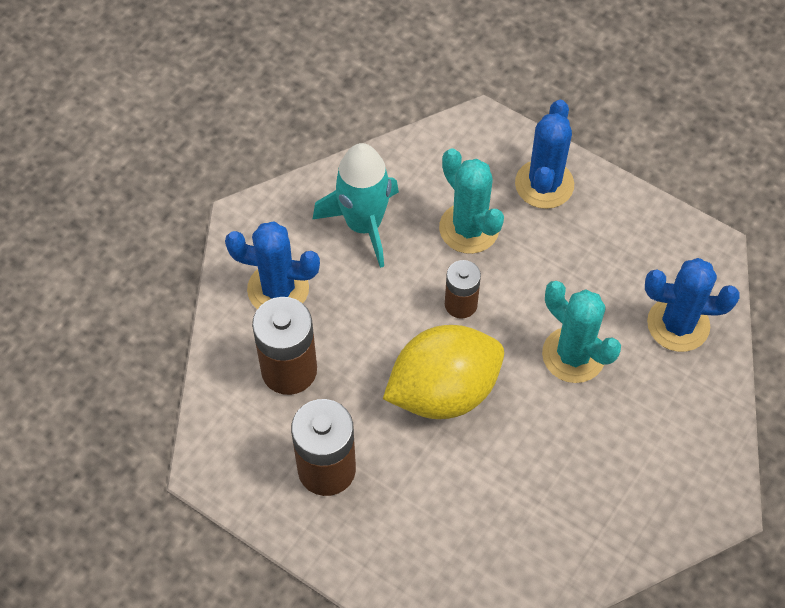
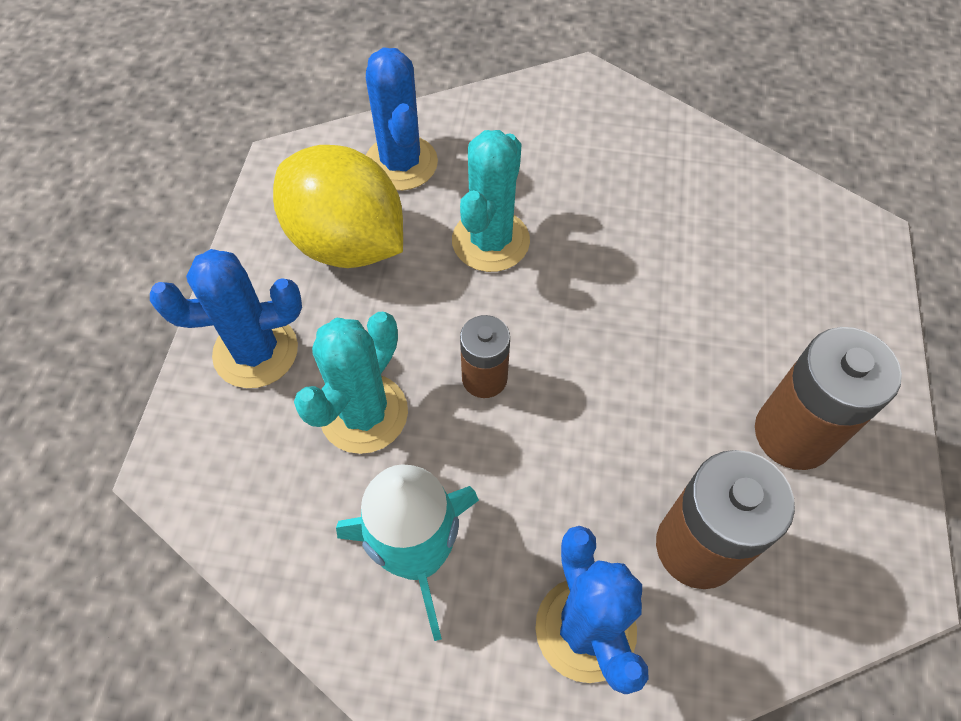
camera: 115 degrees left, 0 degrees up
(443, 391) = (613, 350): yellow lemon -> yellow lemon (347, 242)

